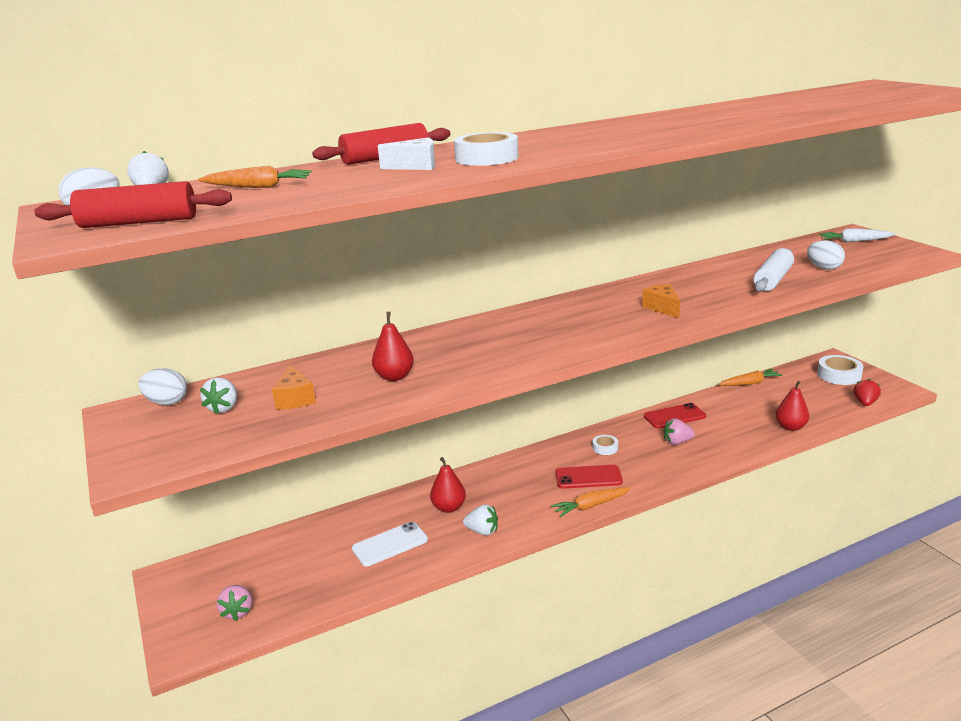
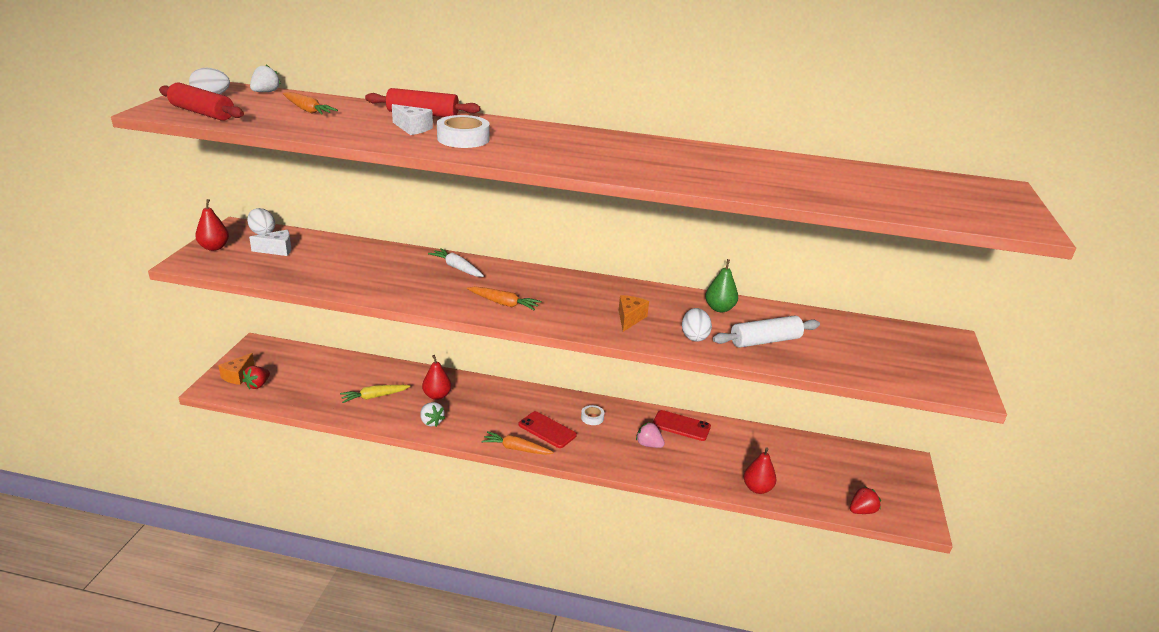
camera: 35 degrees right, 5 degrees up
(223, 408) = (277, 250): white strawberry -> white cheese
(238, 612) = (258, 385): pink strawberry -> red strawberry
(295, 399) = (314, 263): orange cheese -> orange cheese (238, 376)
(390, 544) = (374, 397): white phone -> yellow carrot
(394, 377) = (381, 277): red pear -> red pear (214, 247)
(701, 275) = (719, 308): none -> green pear
(750, 383) = (790, 437): orange carrot -> orange carrot (503, 303)
(823, 268) = (833, 354): white egg -> white egg (694, 337)
(839, 375) = (885, 476): white tape -> none
(854, 241) = (927, 347): white carrot -> white carrot (457, 268)

